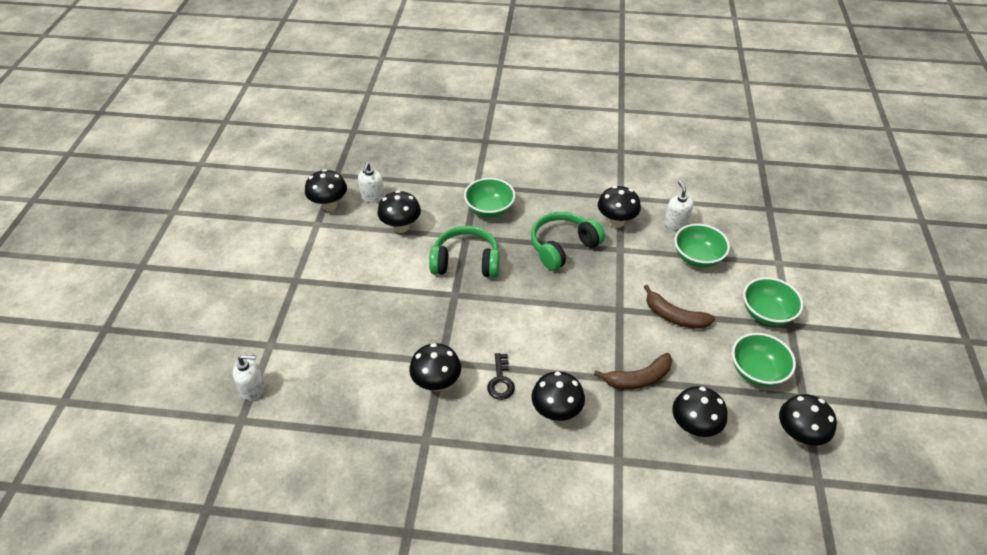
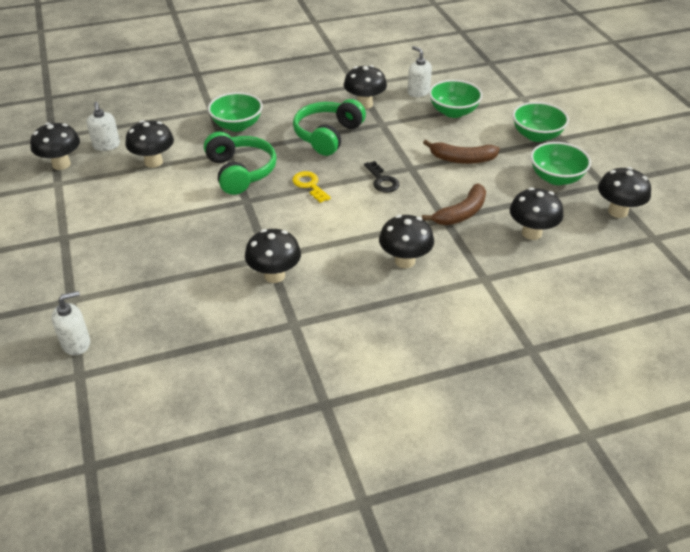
camera: 25 degrees left, 5 degrees down
(466, 262) = (240, 172): green headphones -> green headphones turned 90 degrees clockwise
(500, 381) = (337, 254): black key -> black key (382, 180)
(517, 297) = (309, 185): none -> yellow key

